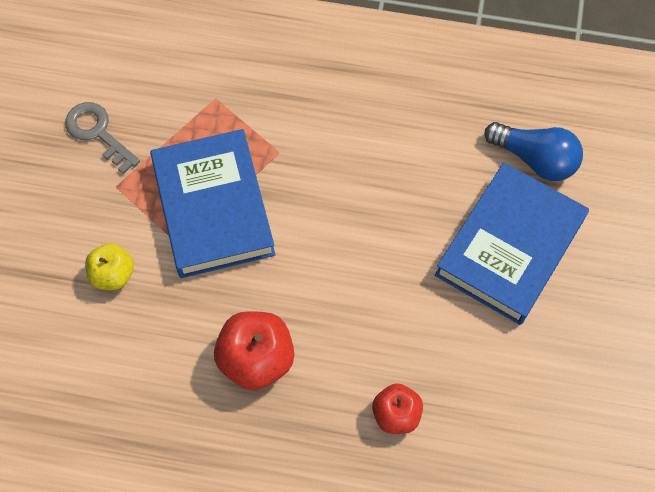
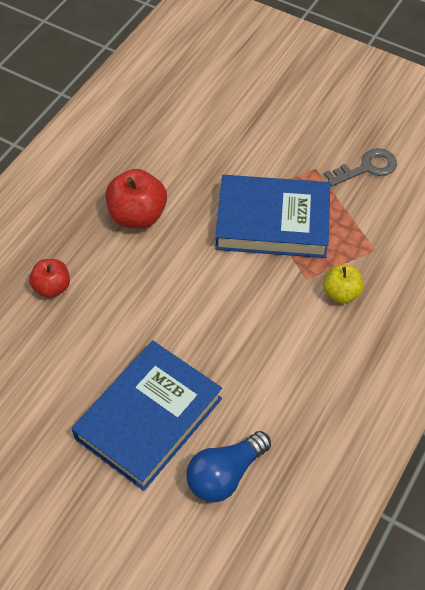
camera: 110 degrees right, 10 degrees down
(113, 274) = (242, 151): yellow apple -> yellow apple (341, 293)
(510, 247) = (148, 418): blue book -> blue book turned 75 degrees clockwise

